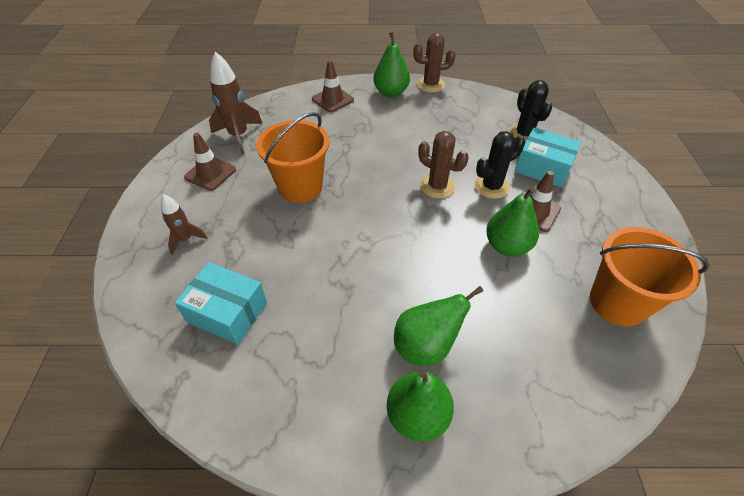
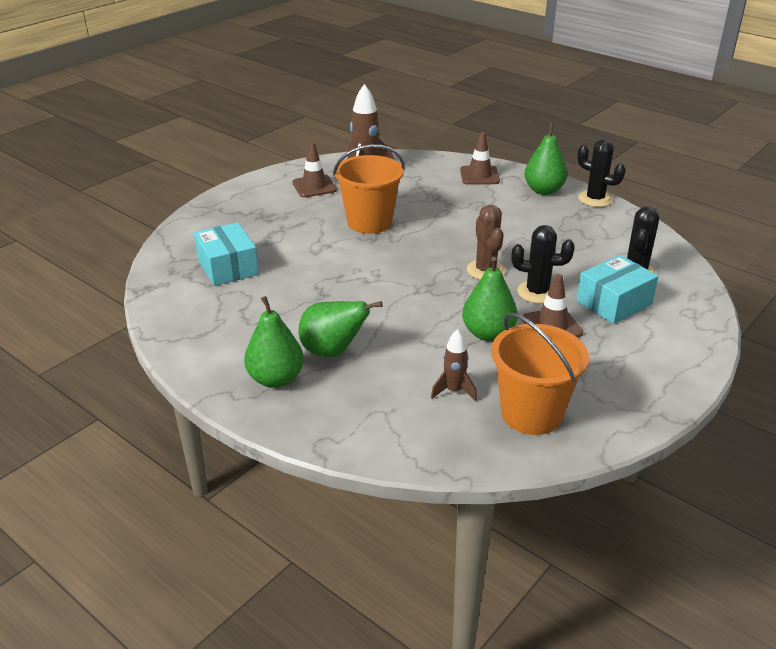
camera: 40 degrees right, 15 degrees down
(186, 239) = (250, 217): brown rocket -> brown rocket (453, 391)
(430, 85) = (595, 199): brown cactus -> black cactus
(543, 168) = (614, 303): turquoise box -> turquoise box turned 75 degrees clockwise

